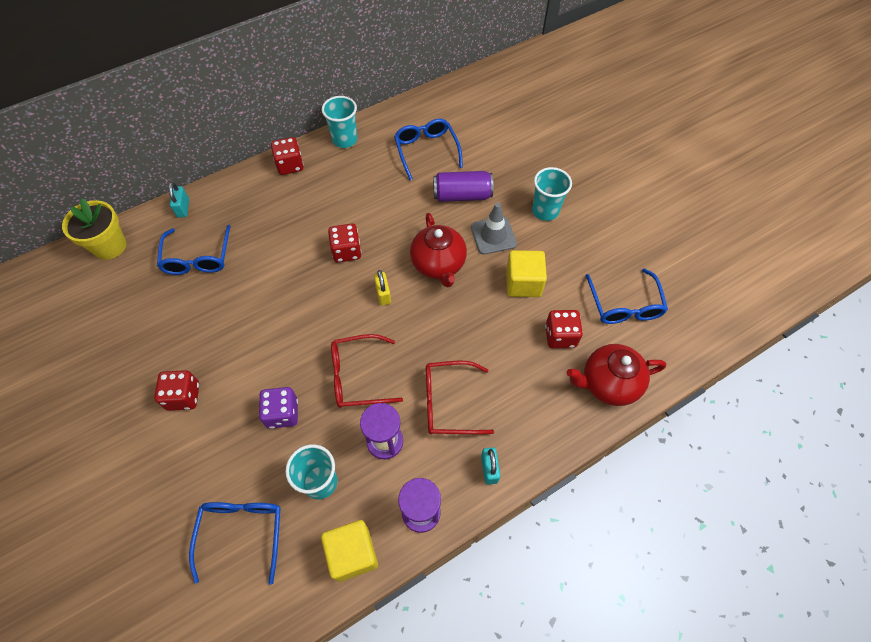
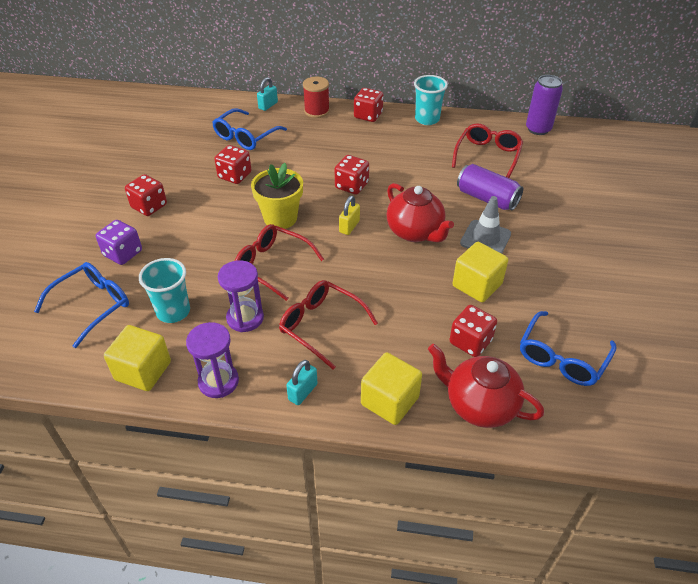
camera: 40 degrees right, 15 degrees down
(110, 246) = (201, 103): yellow flower pot -> yellow flower pot (280, 218)
(232, 308) = (235, 176): none -> red dice
(237, 187) = (317, 111): none -> red spool
(282, 413) = (196, 255): purple dice -> purple dice (123, 253)
(426, 151) = (487, 156): blue glasses -> red glasses
(438, 264) = (415, 232): red teapot -> red teapot turned 60 degrees counterclockwise
(441, 99) = (538, 129): none -> purple can
(545, 211) = (554, 247): turquoise cup -> none
(552, 427) = (389, 401): none -> yellow cube

